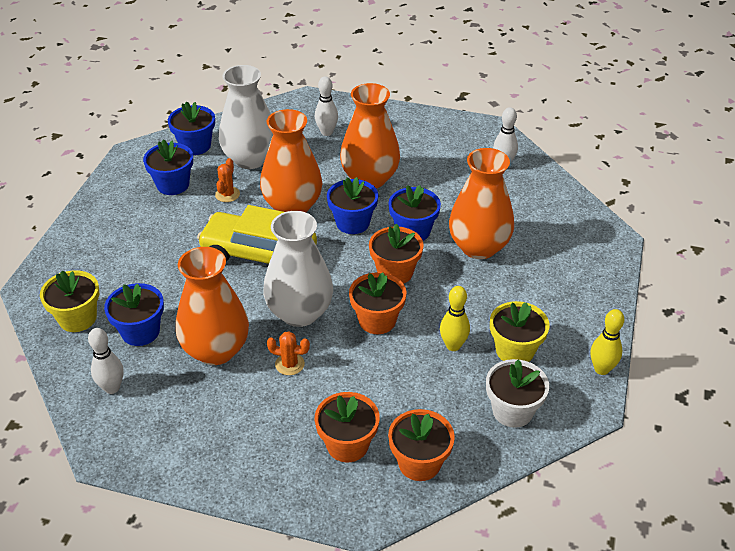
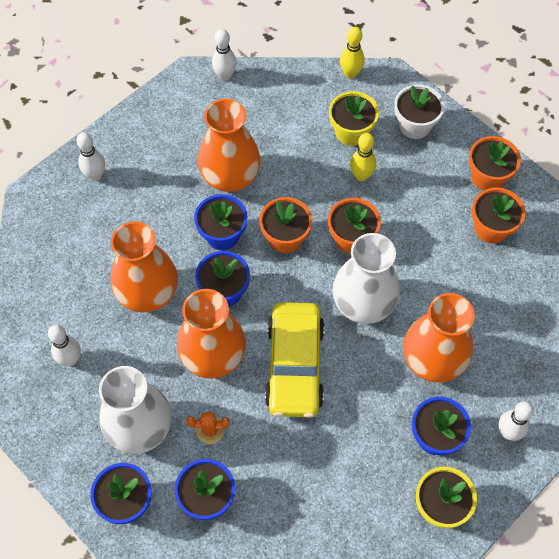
camera: 105 degrees left, 20 degrees up
(289, 364) = (426, 294): orange cactus -> none
(611, 264) = (225, 75): none -> white bowling pin

